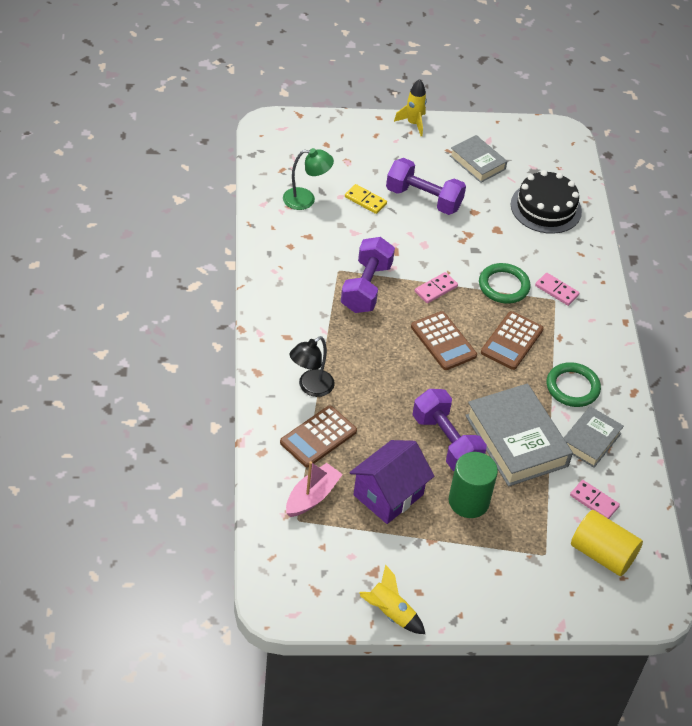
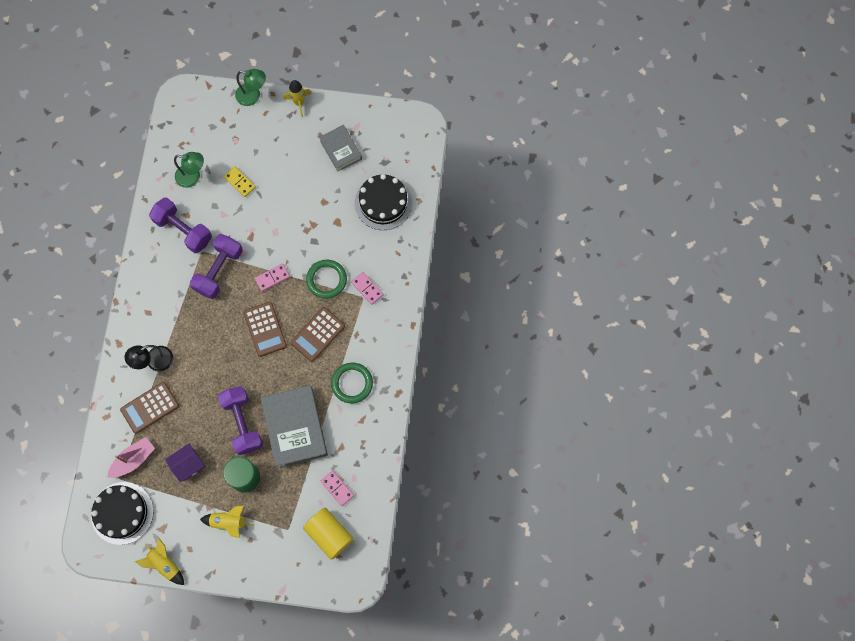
camera: 15 degrees right, 25 degrees up
(313, 559) = (122, 513): none -> black cake
(356, 121) = (253, 96): none -> green lamp
(388, 495) = (188, 464): purple house -> purple house, size x0.65
(423, 199) = (287, 185): purple dumbbell -> purple dumbbell (183, 230)
(463, 554) = (229, 522): none -> yellow rocket
(590, 440) = (351, 434): grey book -> none

